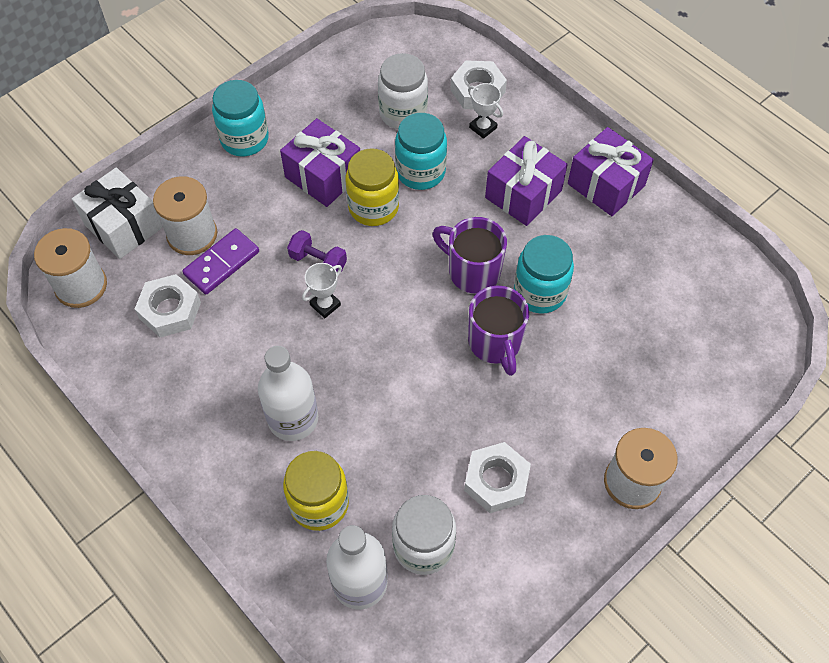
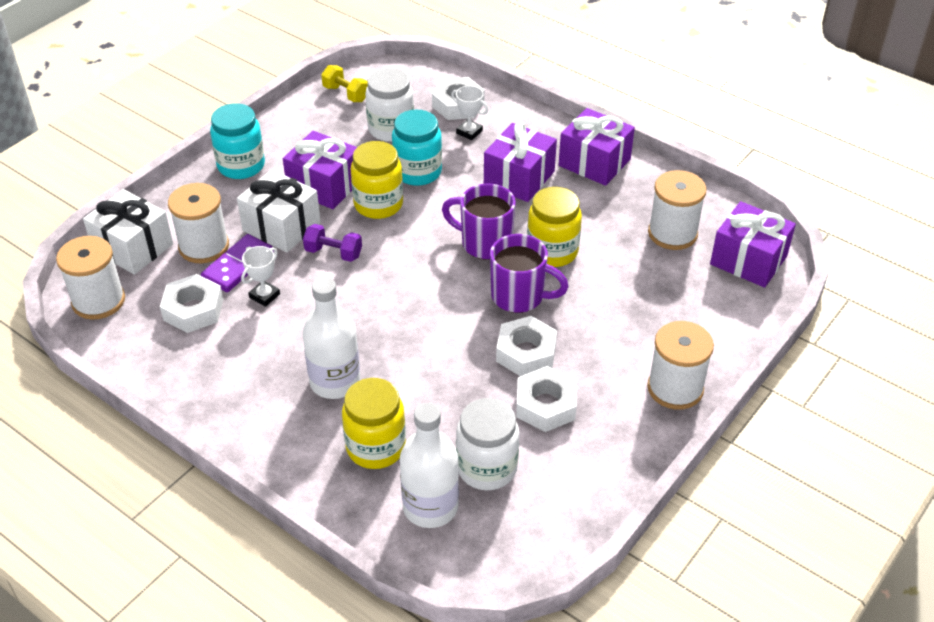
camera: 10 degrees left, 15 degrees down
(272, 221) = (281, 227): none -> white gift
(325, 305) = (347, 286): white trophy -> white trophy (264, 296)
(365, 61) = (346, 94): none -> yellow dumbbell
(489, 414) = (526, 353): none -> white nut
(495, 343) = (519, 296): purple mug -> purple mug turned 45 degrees counterclockwise
(539, 292) = (552, 251): turquoise jar -> yellow jar
(670, 288) = (672, 233): none -> white spool
(743, 333) = (748, 260): none -> purple gift

